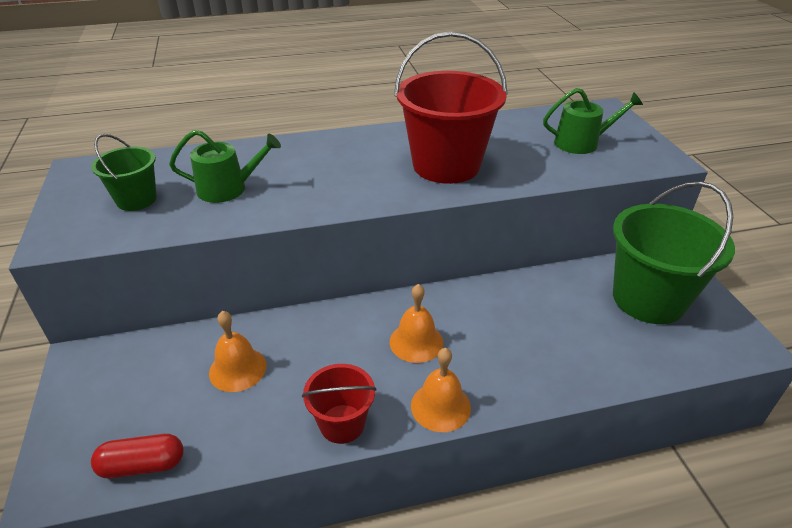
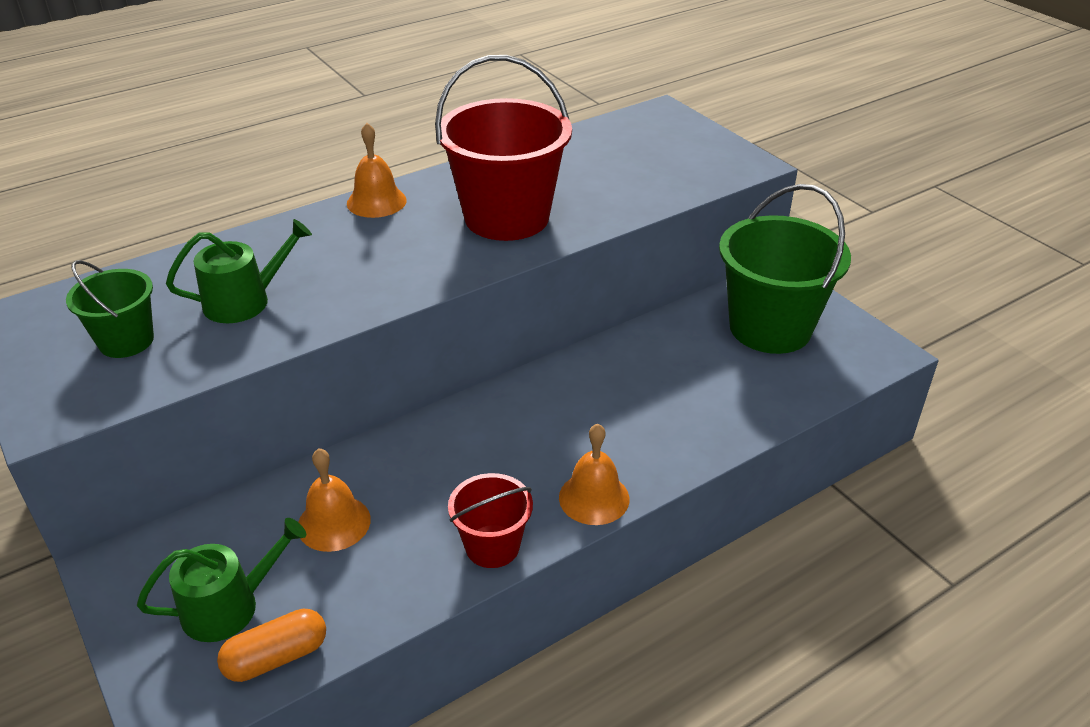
camera: 20 degrees left, 0 degrees up
(143, 465) = (276, 657): red capsule -> orange capsule
(416, 342) = (535, 437): orange bell -> orange bell (376, 201)
(582, 143) = (651, 160): green watering can -> green watering can (229, 606)

